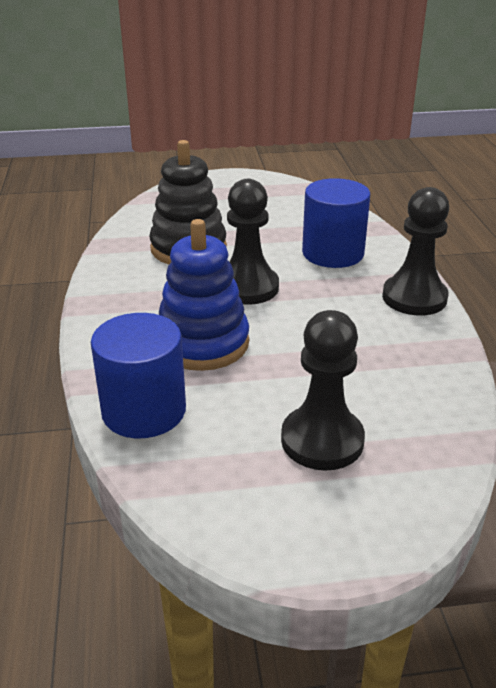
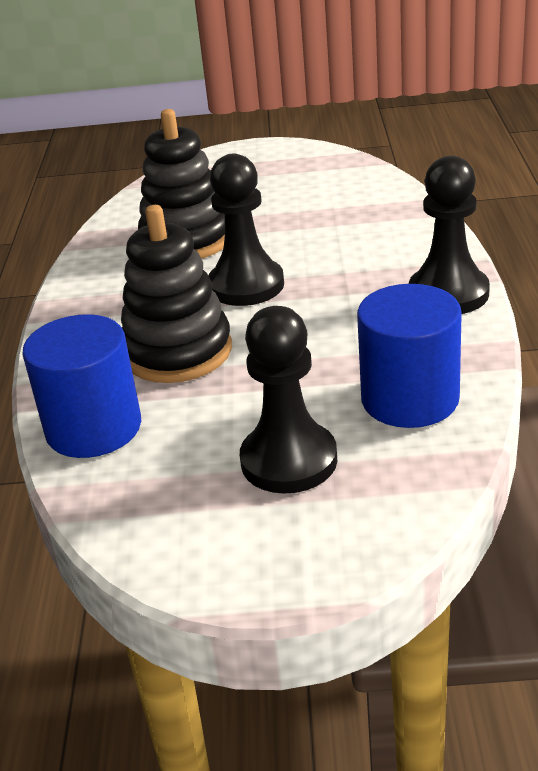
camera: 10 degrees right, 0 degrees up
(203, 343) = (177, 352): blue stacking toy -> black stacking toy
(333, 253) = (362, 241): blue cylinder -> blue cylinder (410, 399)

